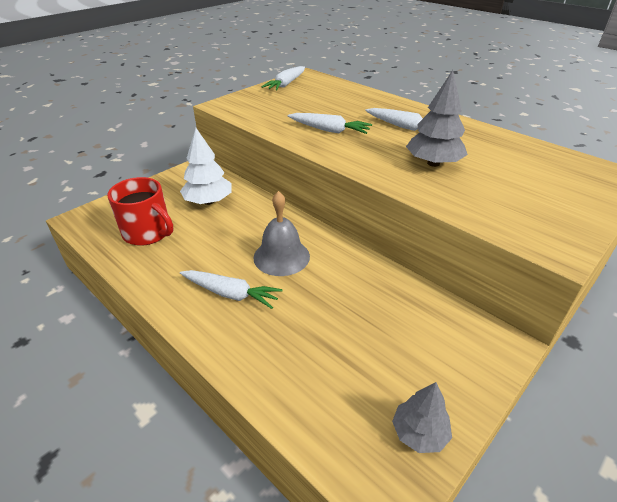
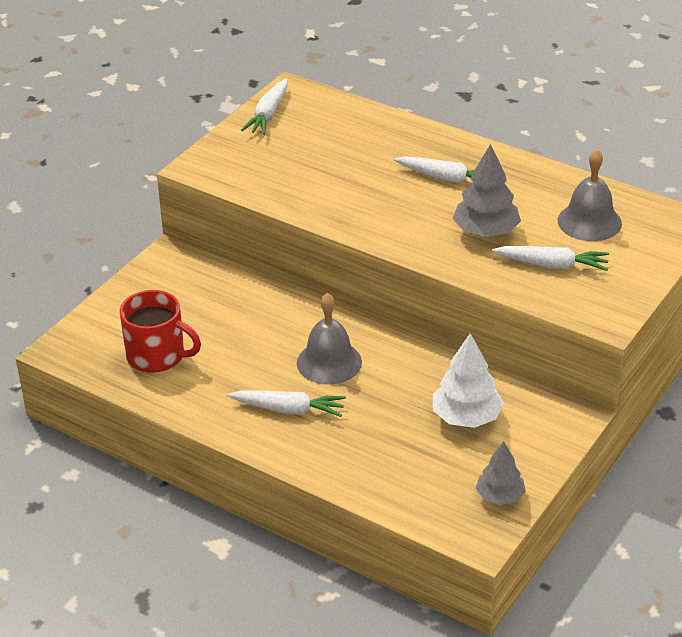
camera: 10 degrees left, 0 degrees up
(208, 201) = (210, 304): white tree -> white tree (466, 417)
(329, 130) = (354, 196): white carrot -> white carrot (552, 265)
(527, 166) = (589, 221): none -> grey bell

